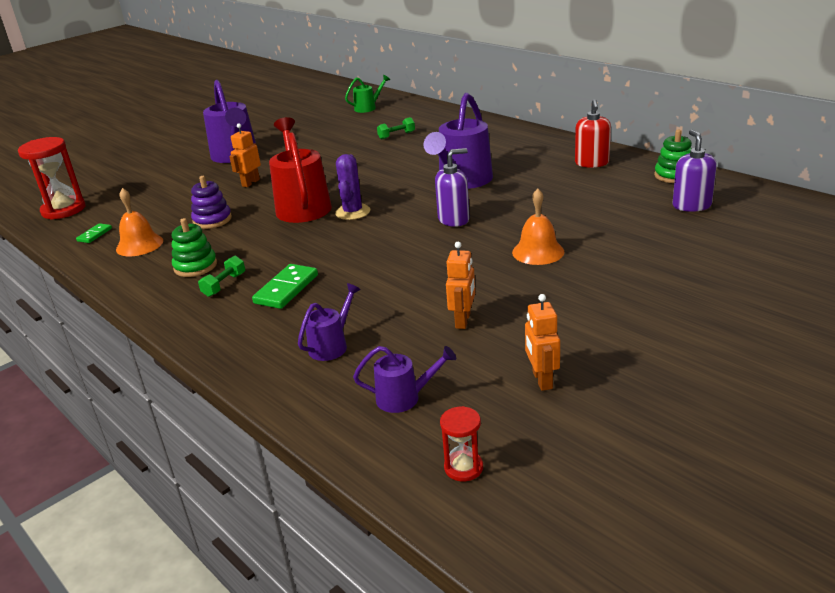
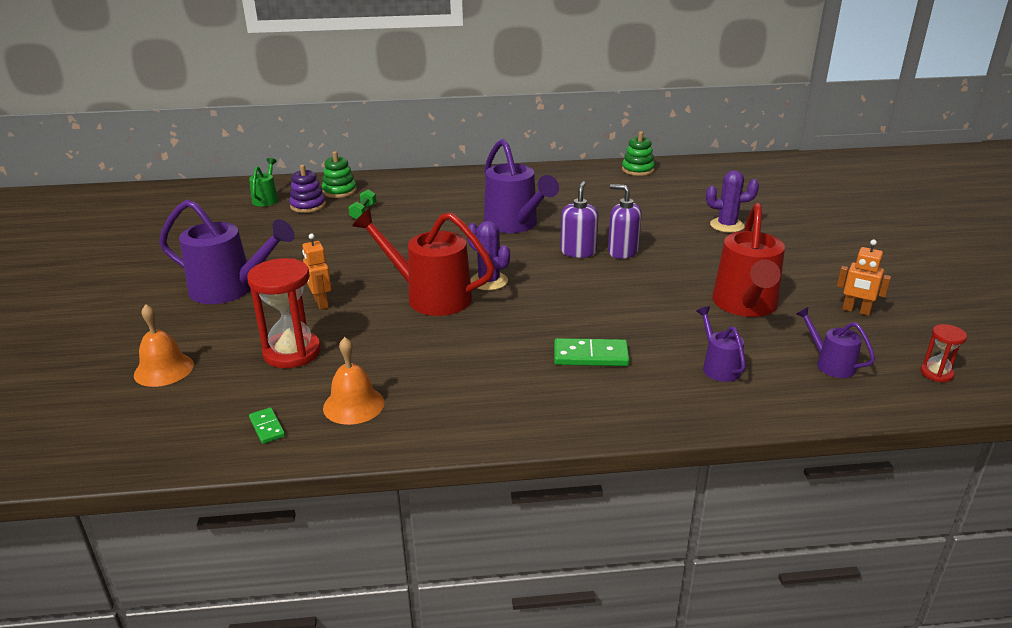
camera: 55 degrees left, 0 degrees up
(63, 210) = (139, 432): red hourglass -> red hourglass (292, 352)
(195, 266) = (467, 386): green stacking toy -> green stacking toy (339, 191)
(212, 220) = (372, 348): purple stacking toy -> purple stacking toy (308, 206)
(224, 285) = (534, 382): green dumbbell -> none
(286, 289) = (590, 356): green domino -> green domino turned 60 degrees counterclockwise
(405, 398) = (830, 364): purple watering can -> purple watering can turned 75 degrees counterclockwise
(463, 321) = (746, 306): orange robot -> red watering can
(538, 252) = (680, 246): orange bell -> orange bell (164, 369)
(592, 163) = (571, 179): red soap dispenser -> none
(626, 254) = (727, 225): none -> purple cactus
(691, 205) = (689, 184): purple soap dispenser -> purple soap dispenser (622, 252)

